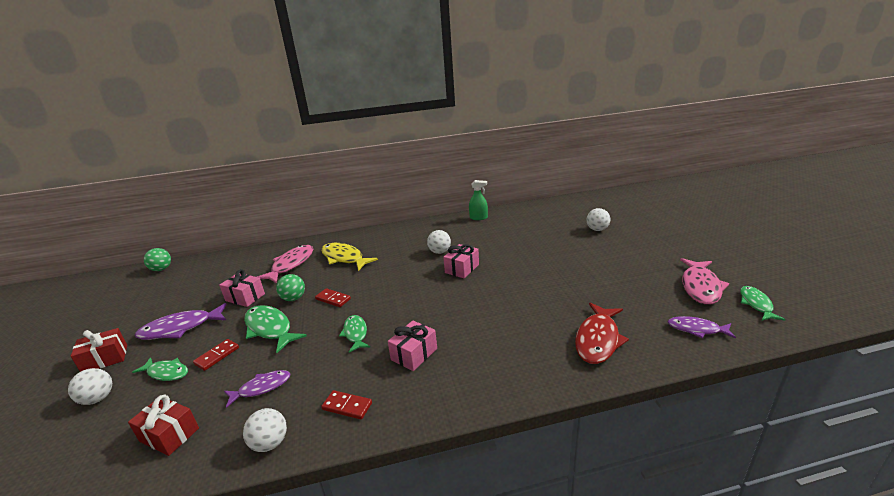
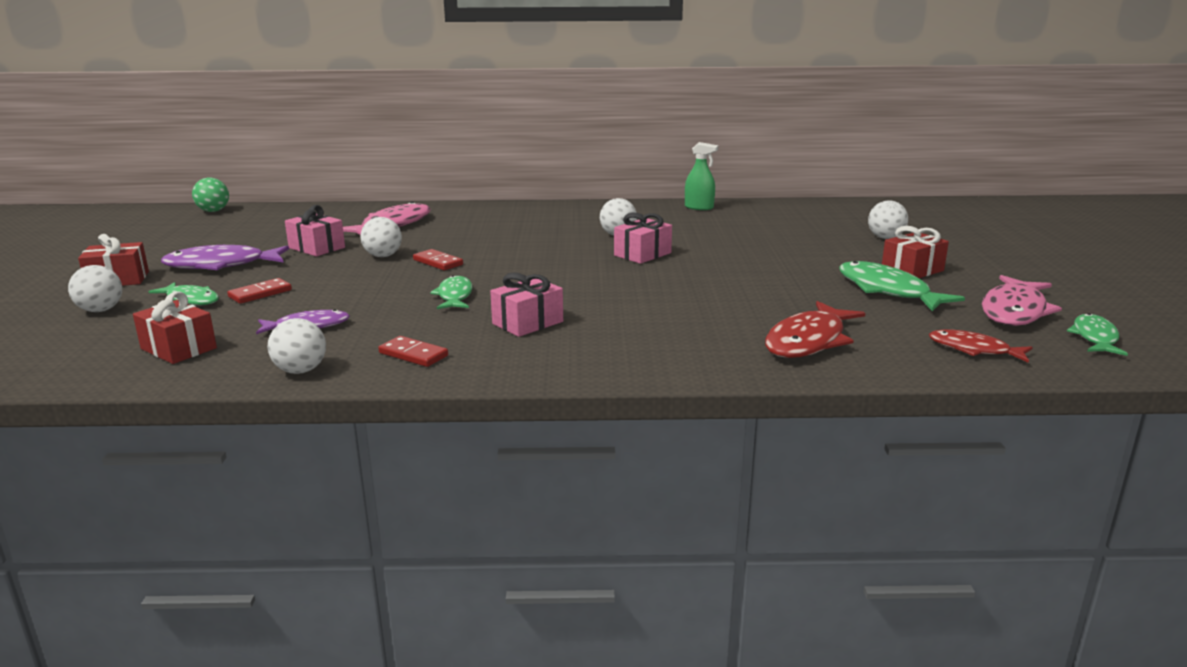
camera: 10 degrees right, 5 degrees down
(270, 329) = (339, 279): green fish -> green fish (887, 291)
(293, 298) = (383, 256): green ball -> white ball
(344, 258) = (472, 227): yellow fish -> none
(626, 257) = (912, 270): none -> red gift
(697, 329) = (973, 350): purple fish -> red fish

